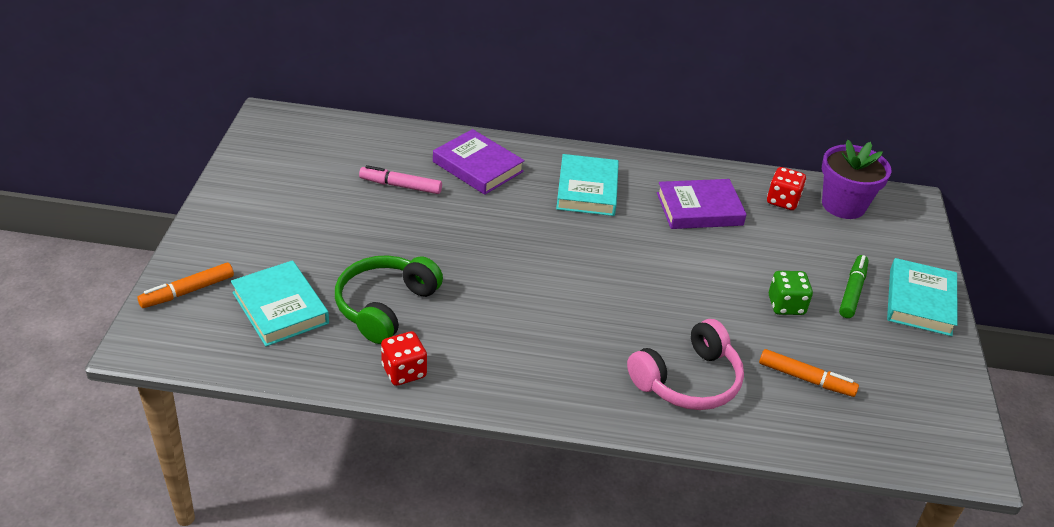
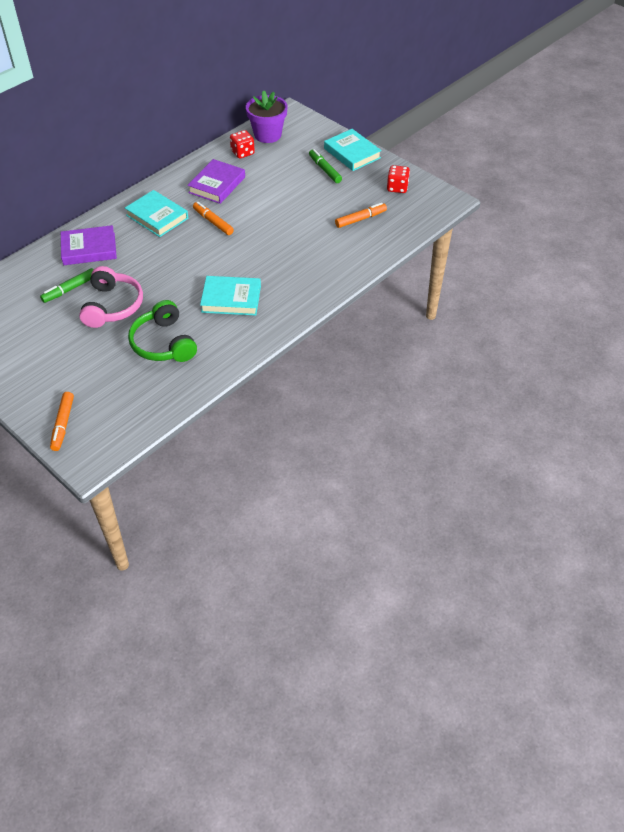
camera: 50 degrees left, 10 degrees up
(280, 308) = (120, 388): turquoise book -> turquoise book (231, 299)
(401, 186) = (70, 289): pink marker -> green marker
(404, 371) = (219, 358): red dice -> red dice (397, 188)
(632, 240) = (213, 222): none -> orange marker
(688, 381) = (325, 258): pink headphones -> pink headphones (113, 306)
(786, 305) = (311, 197): green dice -> none

